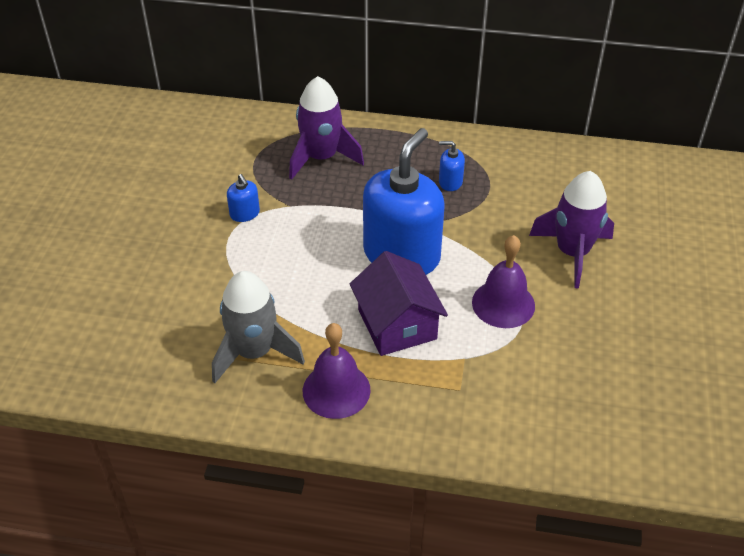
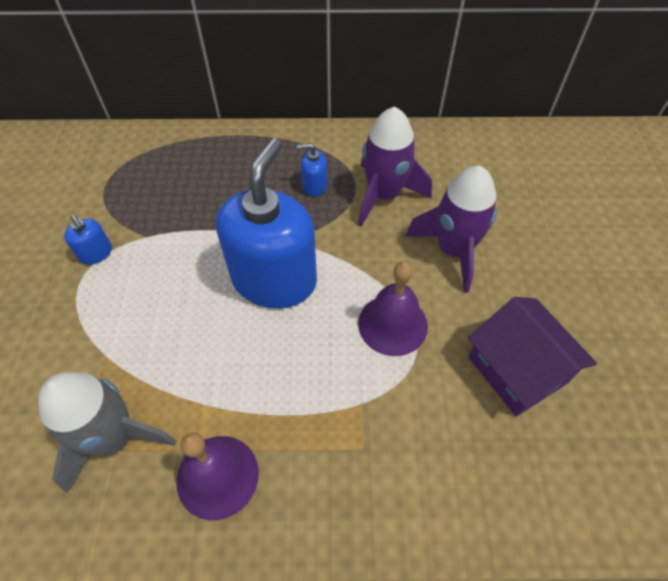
camera: 10 degrees left, 10 degrees up
(321, 157) = (176, 175): purple rocket -> purple rocket (384, 195)
(397, 324) = (279, 371): purple house -> purple house (517, 369)

